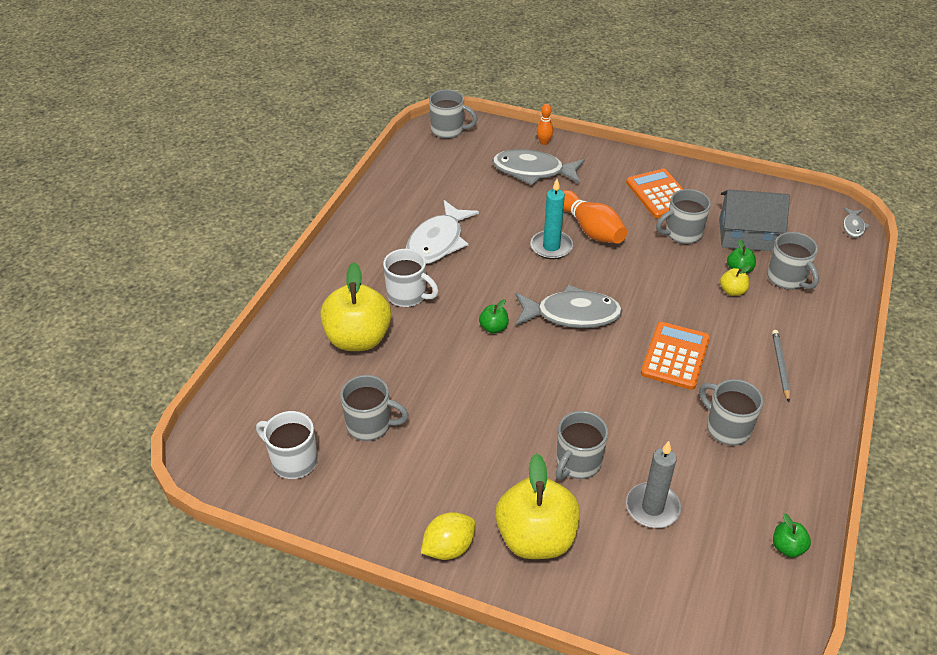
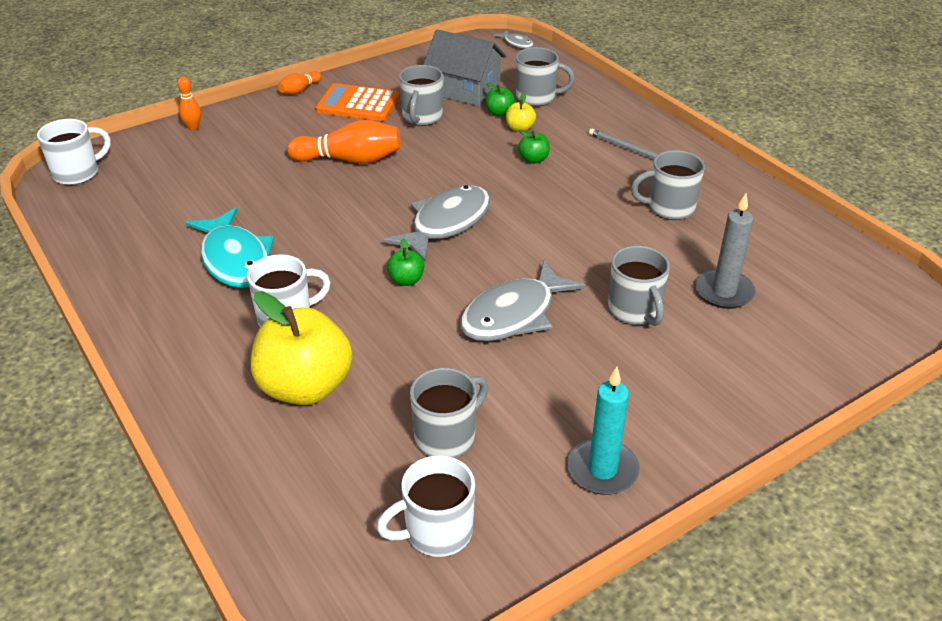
camera: 55 degrees left, 5 degrees down
(437, 242) = (235, 259): white fish -> turquoise fish
(448, 130) = (78, 173): grey mug -> white mug
(448, 548) = (670, 452): yellow lemon -> none
(533, 171) = (223, 153): grey fish -> grey fish (514, 314)
(536, 538) = (704, 382): yellow apple -> none
(551, 247) = (342, 192): turquoise candle -> turquoise candle (602, 470)
(642, 159) = (299, 90): none -> orange bowling pin
(675, 356) = (562, 193): orange calculator -> none
(747, 235) = (464, 90): grey house -> grey house turned 75 degrees clockwise
(787, 547) = (819, 242): green apple -> green apple (533, 159)

